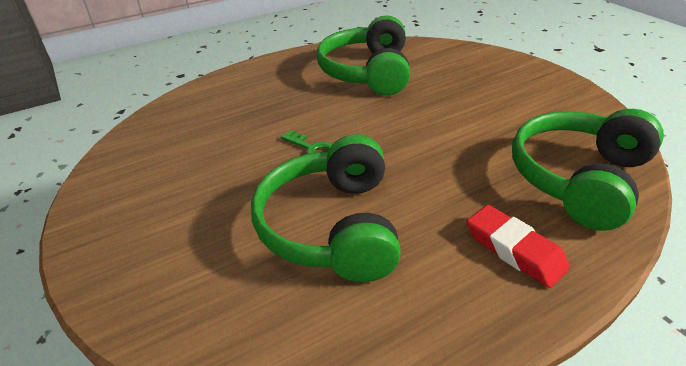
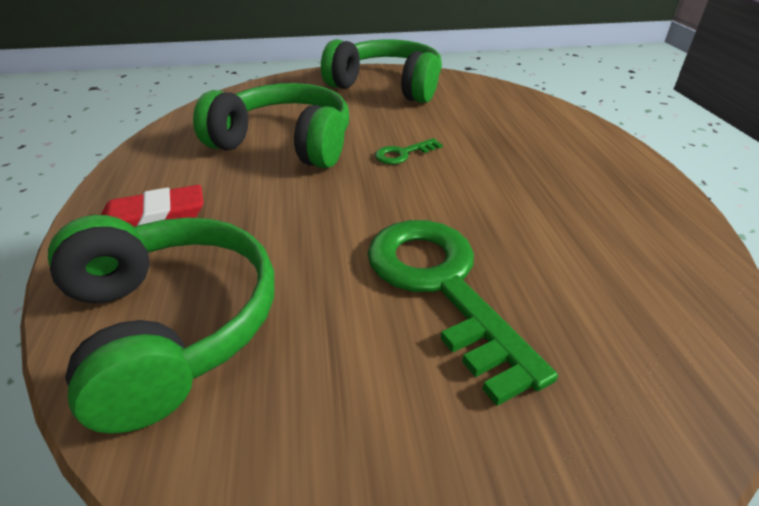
camera: 110 degrees right, 0 degrees up
(367, 72) = (583, 232): green headphones -> green headphones (387, 86)
(452, 103) = (441, 286): none -> green key

